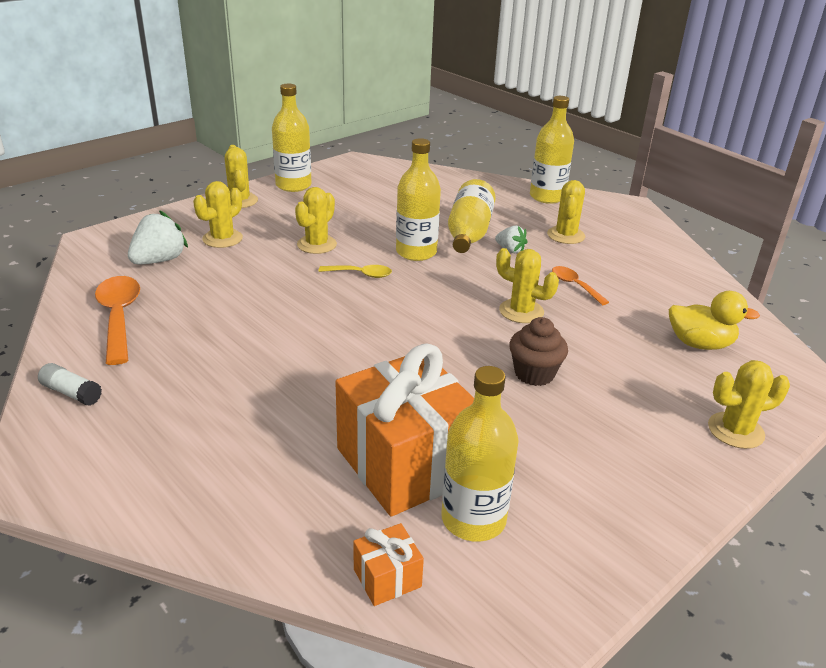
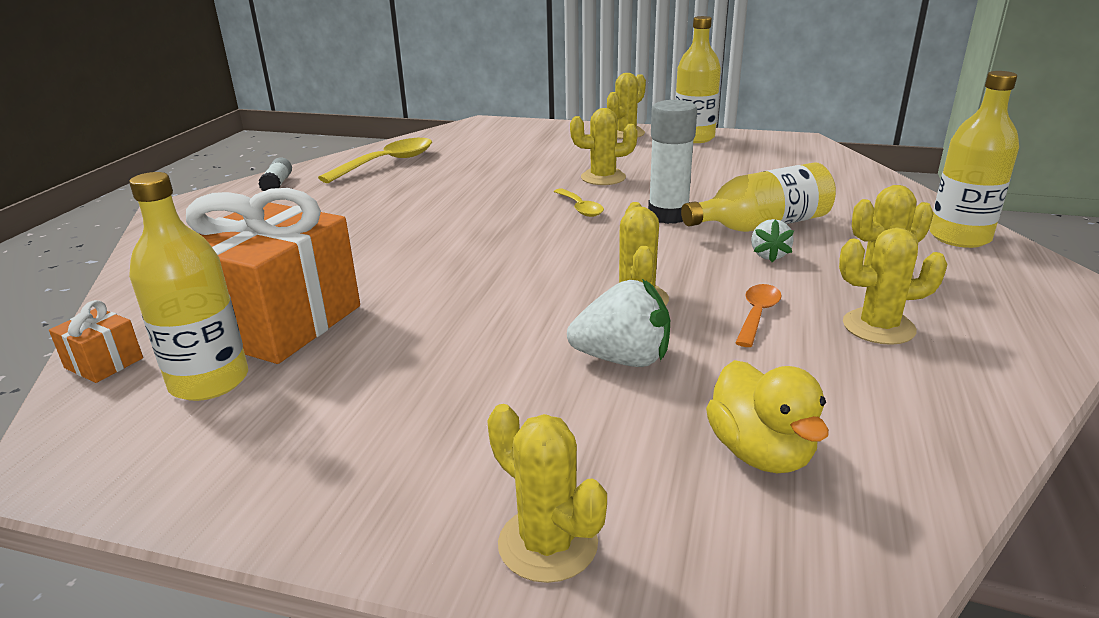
camera: 60 degrees right, 5 degrees down
(119, 317) = (387, 163): orange spoon -> yellow spoon
(159, 260) = (484, 146): white strawberry -> white strawberry (623, 359)
(222, 239) = (551, 149): yellow cactus -> yellow cactus (878, 327)
(416, 252) = (668, 215): yellow bottle -> white glue stick
(534, 374) = (510, 343): brown cupcake -> none

